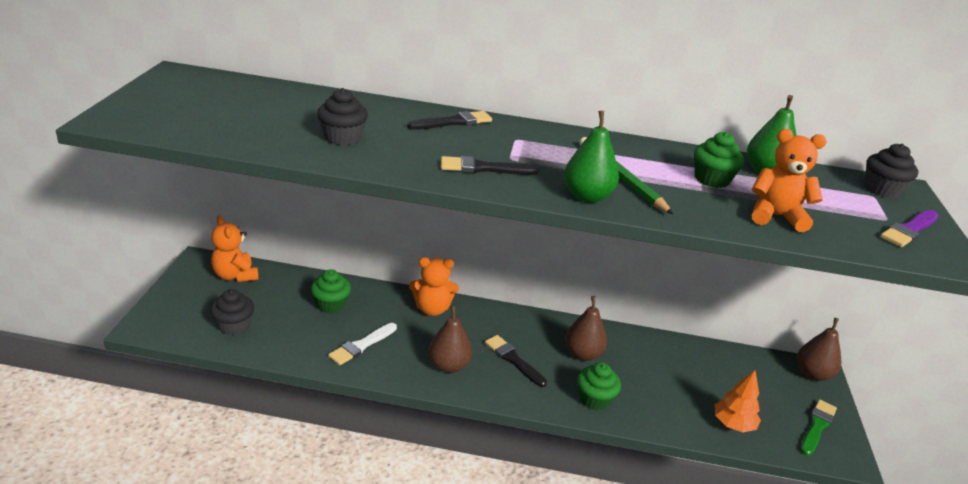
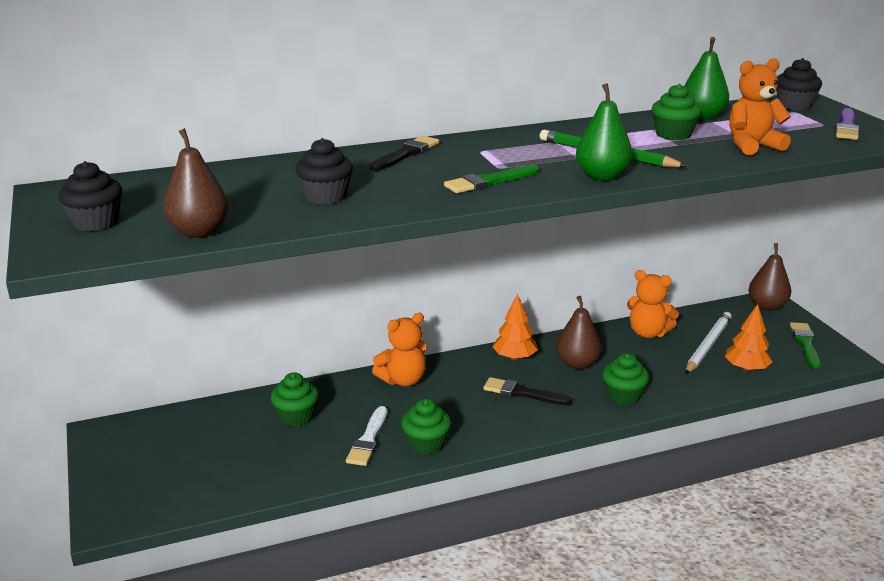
camera: 25 degrees left, 5 degrees down
(234, 325) = (212, 477): black cupcake -> black cupcake (95, 222)
(235, 275) = (159, 430): orange teddy bear -> orange teddy bear (648, 333)
(399, 368) = (426, 444): none -> green cupcake
(449, 365) = (470, 422): brown pear -> brown pear (199, 232)
(483, 168) = (489, 181): black brush -> green brush
(536, 326) = (514, 357): none -> orange tree
(716, 387) = (707, 346): none -> white pencil

